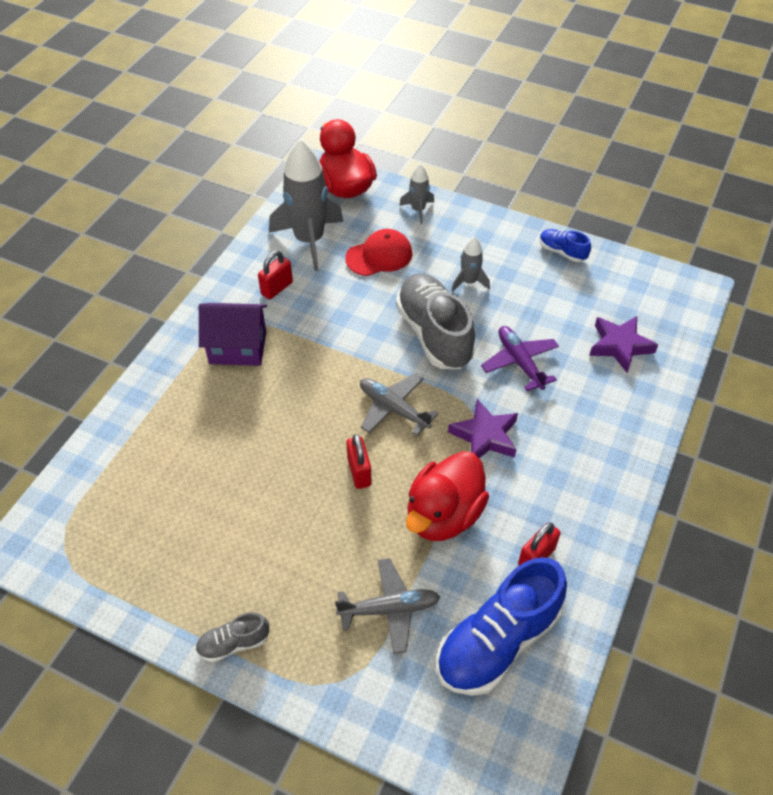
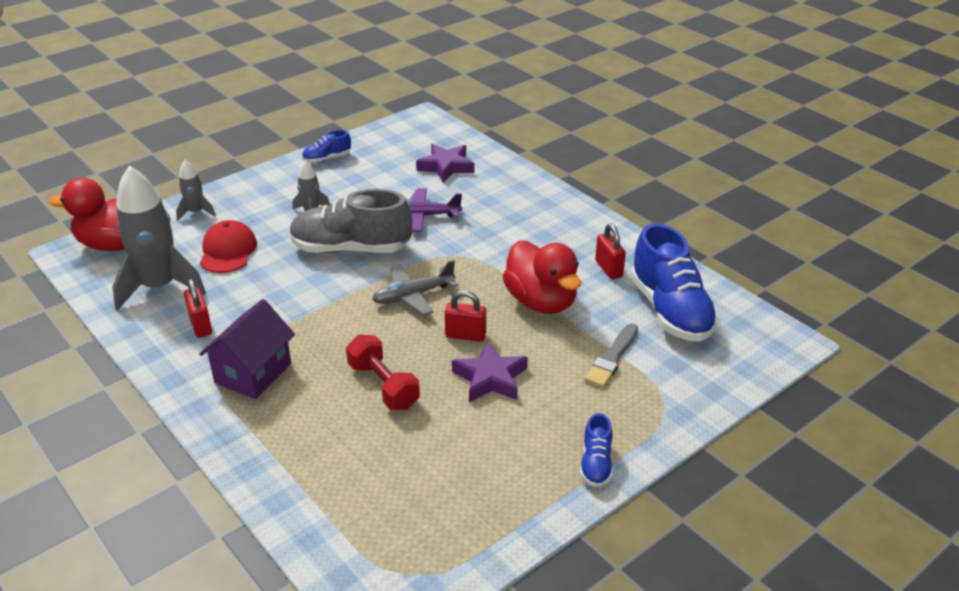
camera: 65 degrees left, 15 degrees down
(233, 643) = (596, 464): grey shoe -> blue shoe
(263, 439) = (383, 386): none -> red dumbbell
(389, 609) = (612, 358): grey plane -> grey brush
(485, 436) = (480, 256): purple star -> purple star (490, 378)

